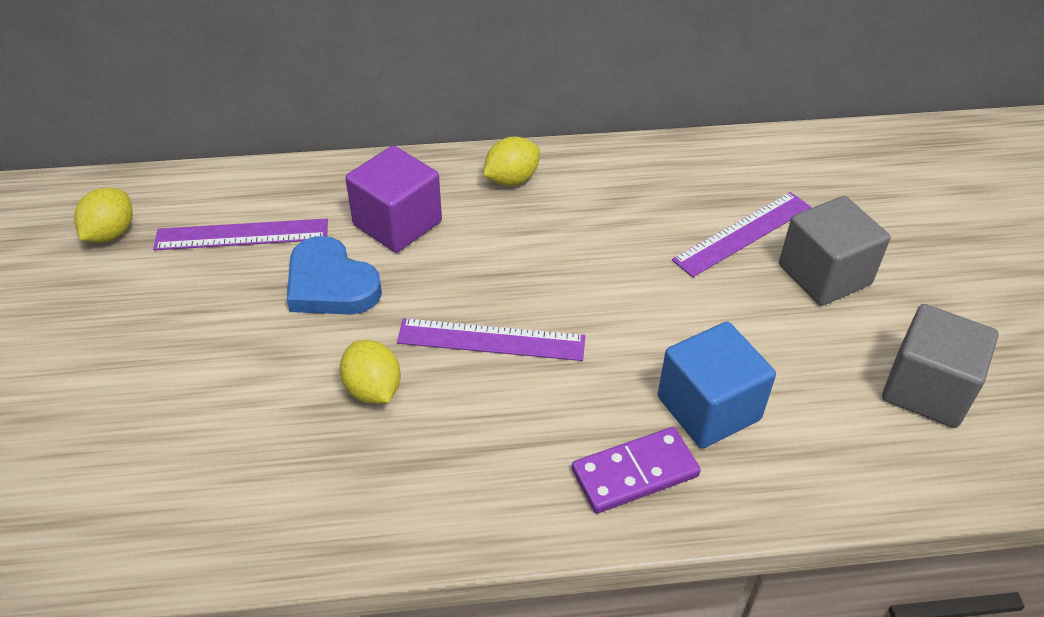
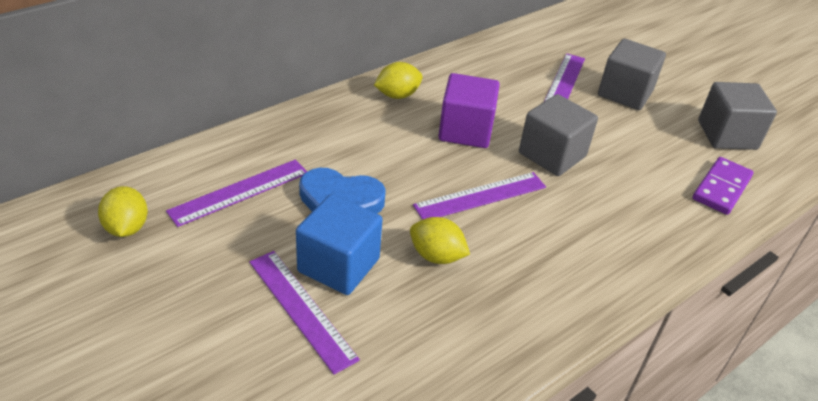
camera: 35 degrees left, 5 degrees down
(186, 386) = (301, 309): none -> purple ruler
(397, 223) = (348, 146): purple cube -> purple cube (465, 130)
(511, 179) = (397, 95): yellow lemon -> yellow lemon turned 45 degrees clockwise
(633, 322) = (552, 155): none -> grey cube
(635, 473) = (634, 238): purple domino -> purple domino (721, 188)
(708, 408) = (637, 187): blue cube -> blue cube (338, 265)

